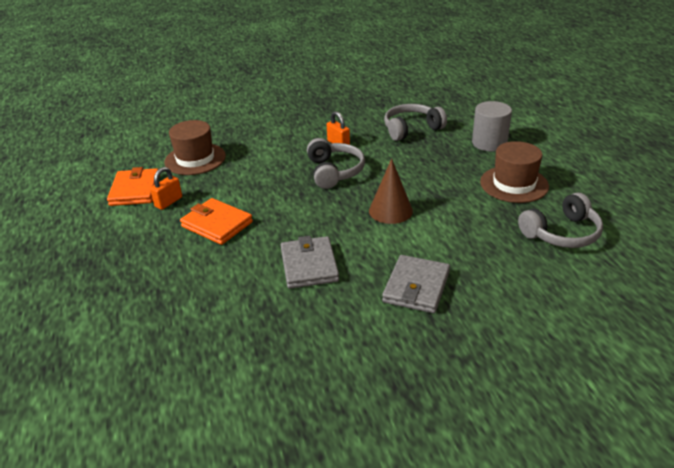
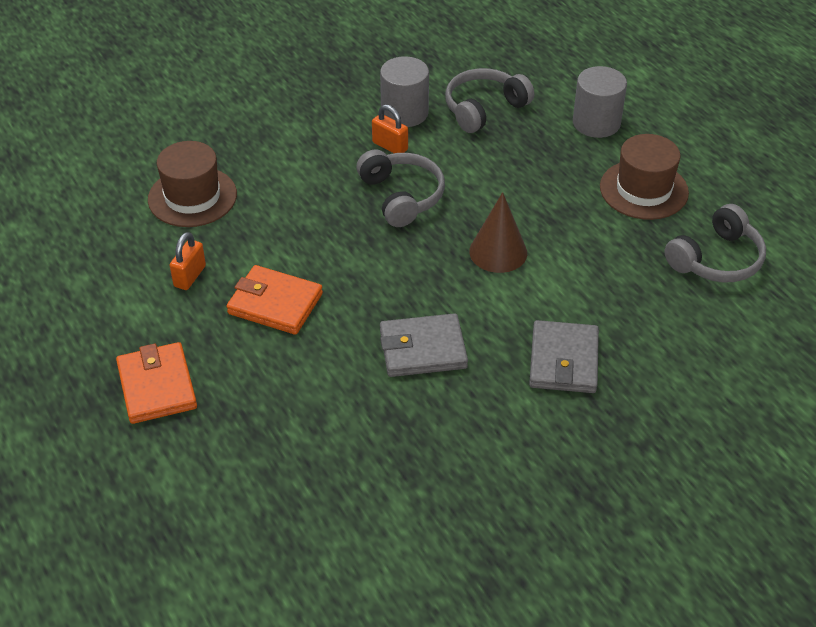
camera: 15 degrees left, 10 degrees up
(135, 190) = (130, 262): orange wallet -> orange wallet (157, 386)
(309, 265) = (422, 349): grey wallet -> grey wallet turned 75 degrees counterclockwise
(356, 127) = (404, 113): none -> grey cylinder

